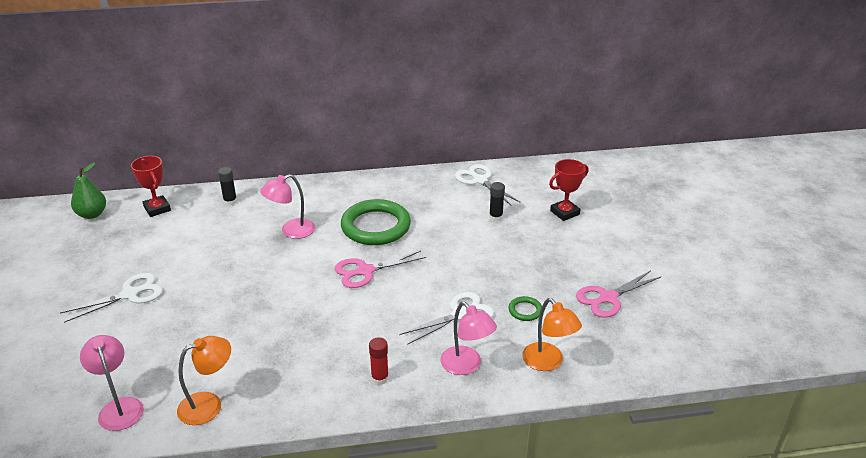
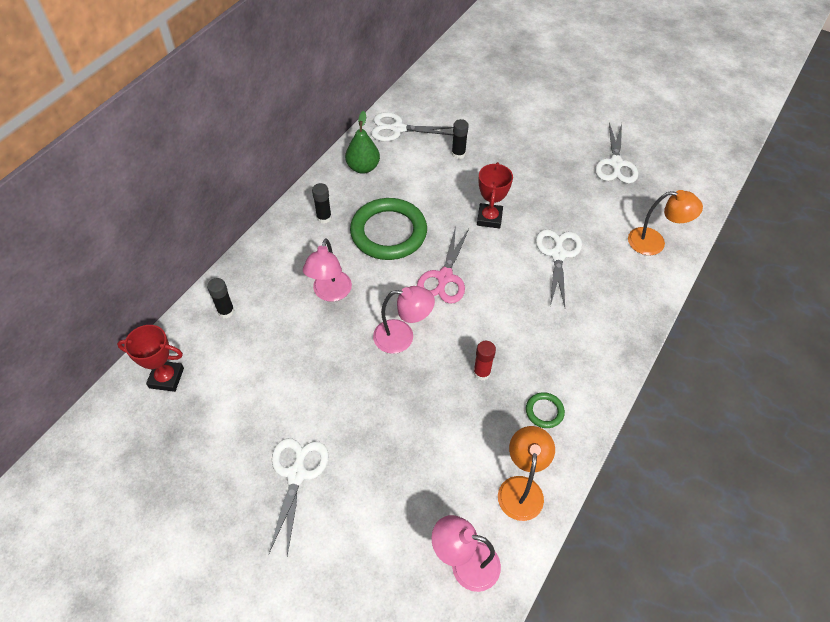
camera: 50 degrees left, 20 degrees up
(92, 214) = (106, 442): green pear -> green pear (363, 167)
(354, 195) = (324, 218): none -> black glue stick
(380, 378) = (588, 350): red glue stick -> red glue stick (481, 372)
(466, 366) = (619, 289): pink lamp -> pink lamp (402, 337)
(525, 310) = (588, 215): green ring -> green ring (544, 411)
(564, 212) = (495, 114): red trophy -> red trophy (489, 218)
(608, 298) = (615, 163): pink scissors -> white scissors

